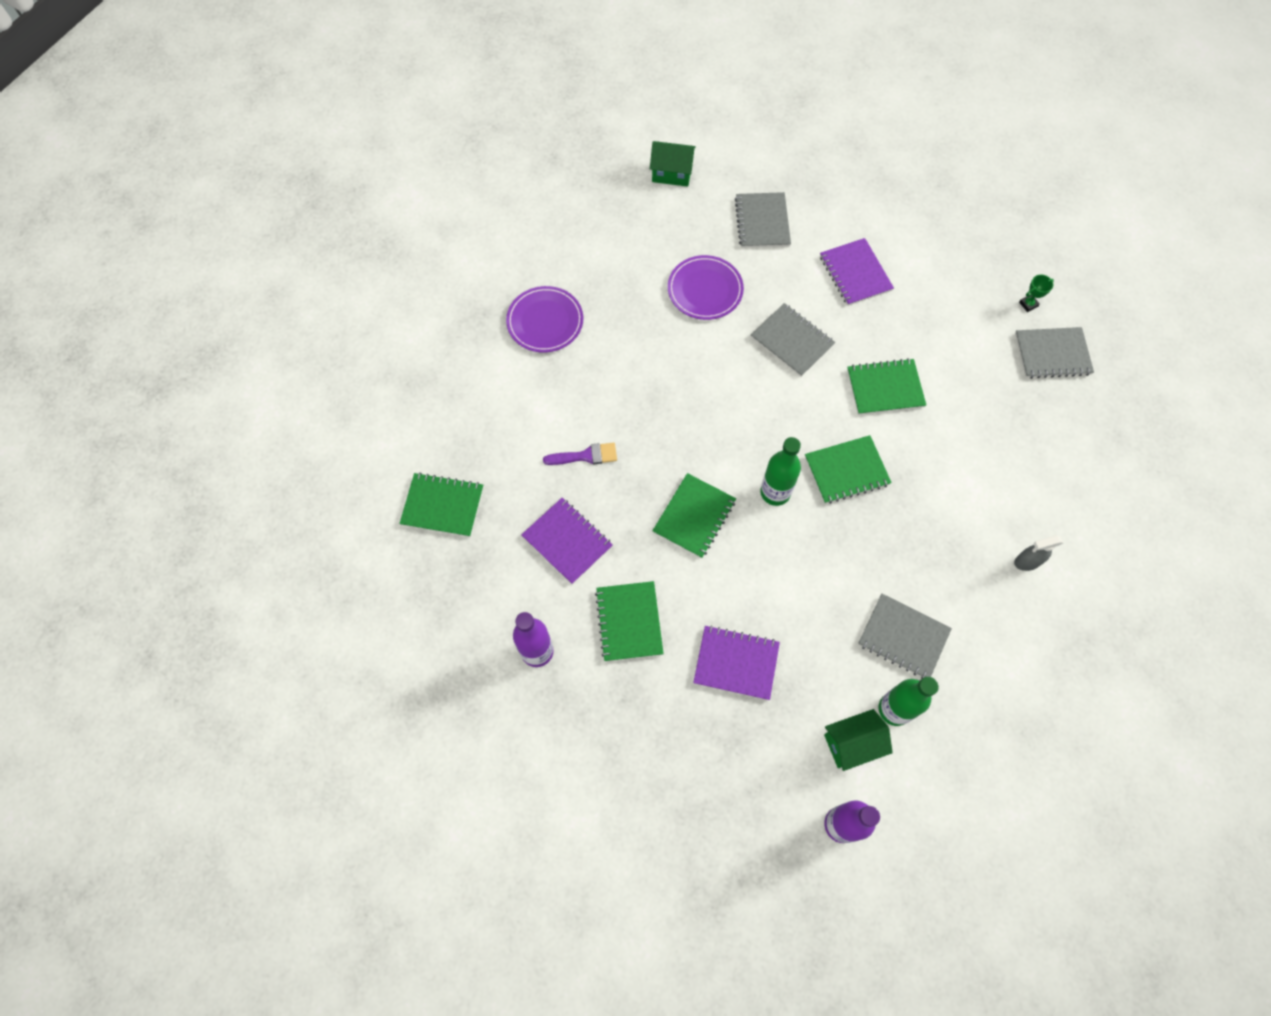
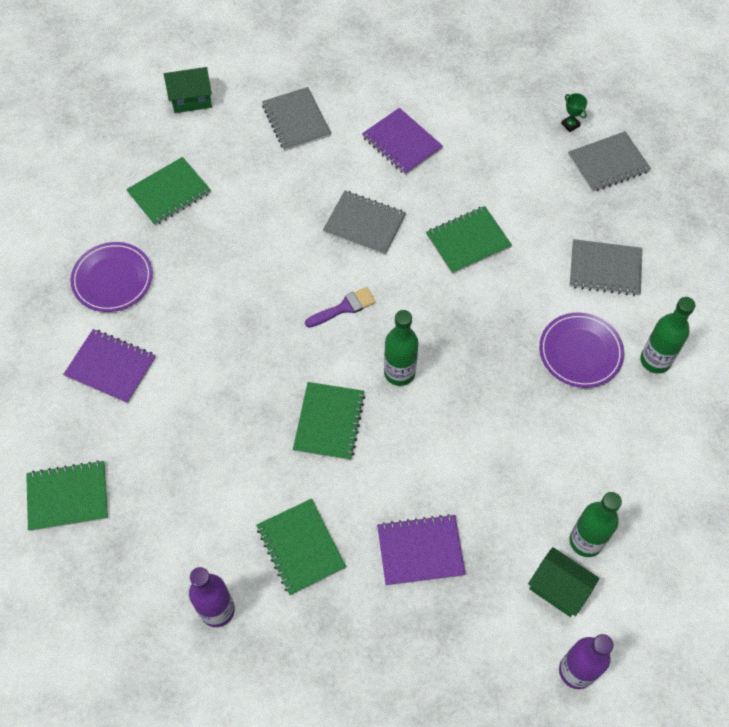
camera: 20 degrees left, 5 degrees down
(567, 541) = (210, 489): purple notebook -> purple notebook (111, 367)
(585, 456) = (199, 398): purple brush -> purple brush (344, 308)
(705, 290) = (263, 200): purple plate -> purple plate (580, 352)
(846, 470) = (460, 330): green notebook -> green notebook (169, 193)
(852, 743) = (558, 588): green house -> green house turned 75 degrees clockwise
(903, 637) = (569, 469): grey notebook -> grey notebook (605, 269)
(1026, 562) = (655, 360): grey spray bottle -> green bottle
(1028, 304) = (570, 125): green trophy -> green trophy turned 75 degrees counterclockwise

